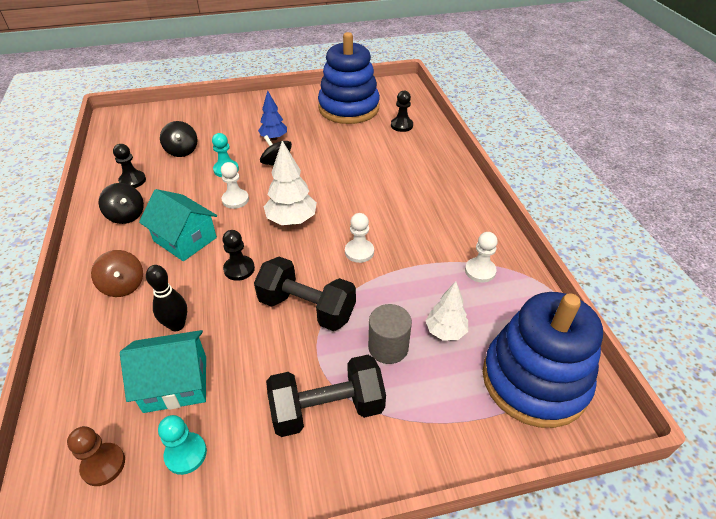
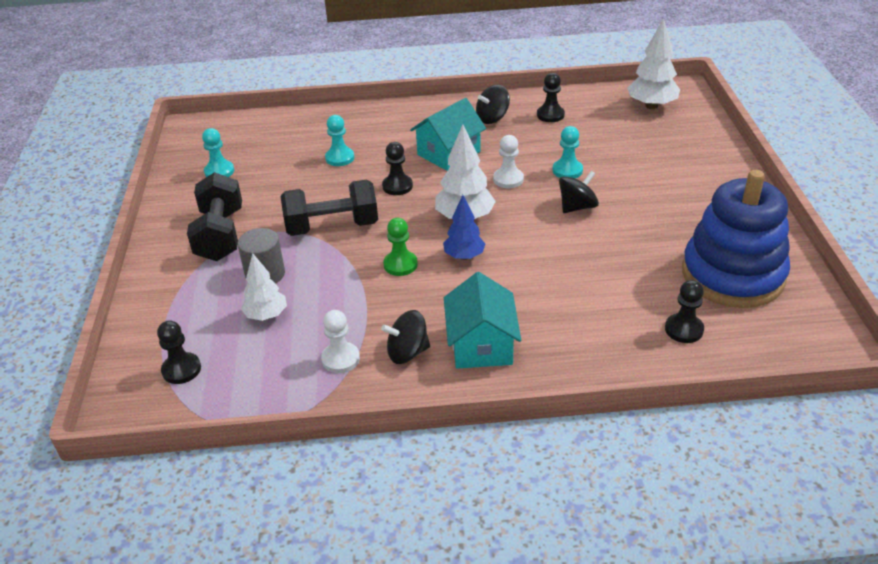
camera: 100 degrees right, 5 degrees down
(103, 465) = (229, 141): brown pawn -> none
(123, 285) = (395, 128): brown spinning top -> none
(136, 130) = (651, 106): none -> white tree
(175, 383) = (281, 162): turquoise house -> turquoise house (481, 344)
(177, 325) = (340, 158): black bowling pin -> turquoise pawn
(182, 150) = (608, 139): black spinning top -> black spinning top (407, 352)
(274, 138) = (639, 204): blue tree -> blue tree (464, 256)
(307, 308) = (332, 226): black dumbbell -> black dumbbell turned 45 degrees clockwise
(359, 252) = (400, 264): white pawn -> green pawn
(534, 380) = (181, 369): blue stacking toy -> black pawn

